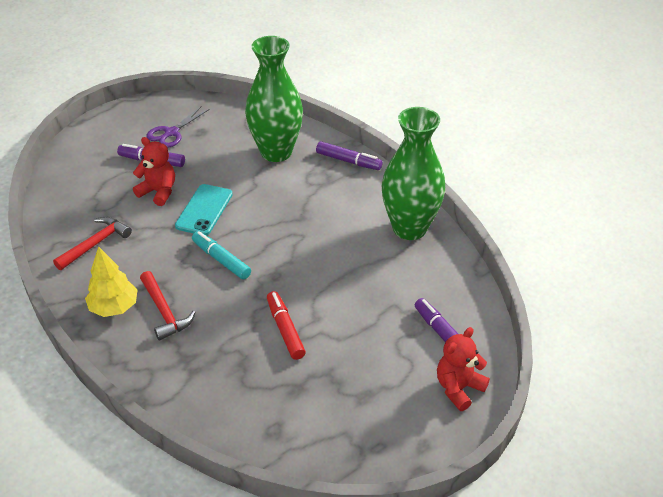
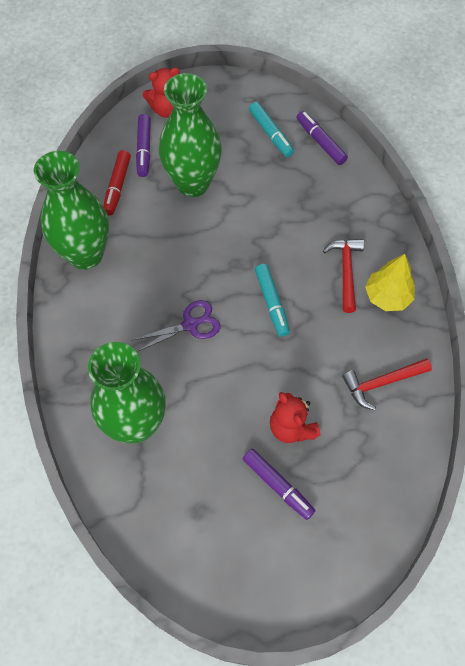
camera: 150 degrees left, 20 degrees up
(171, 133) = (233, 529): purple scissors -> purple scissors (190, 325)
(204, 210) = (257, 375): turquoise phone -> none
(285, 329) = (257, 208): red marker -> red marker (117, 187)
(323, 415) = (271, 134): none -> turquoise marker
(348, 161) = (72, 369): purple marker -> purple marker (320, 142)
(366, 324) = (192, 183): none -> green vase

